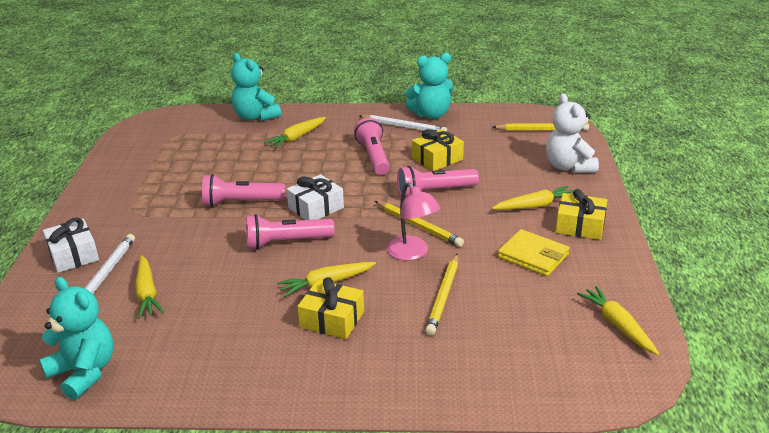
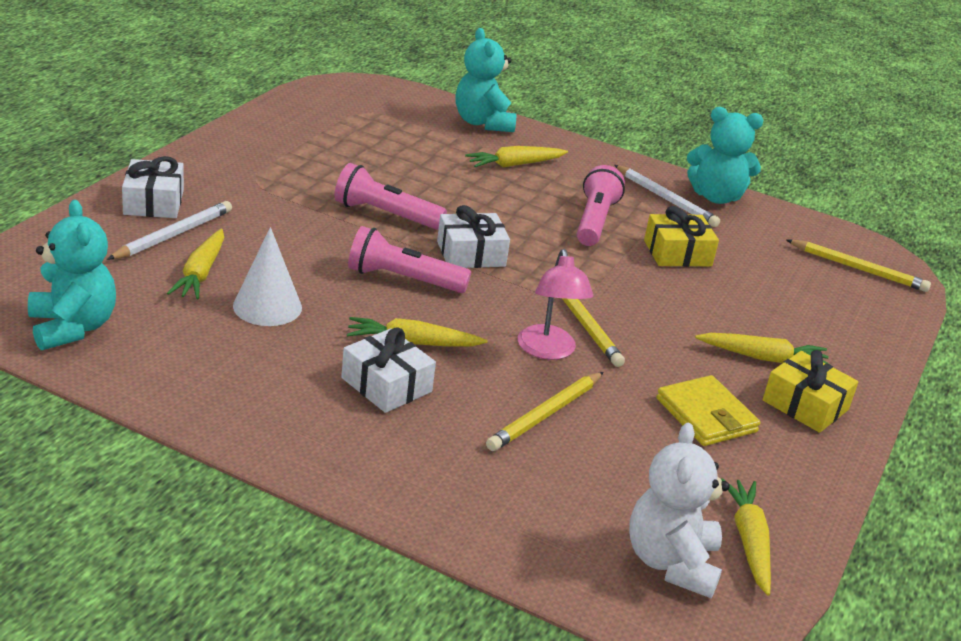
camera: 20 degrees right, 0 degrees up
(212, 298) = (267, 306): none -> white cone
(332, 319) = (386, 385): yellow gift -> white gift
(434, 191) = (639, 290): pink flashlight -> none
(568, 167) = (855, 328): white teddy bear -> white teddy bear (671, 562)

